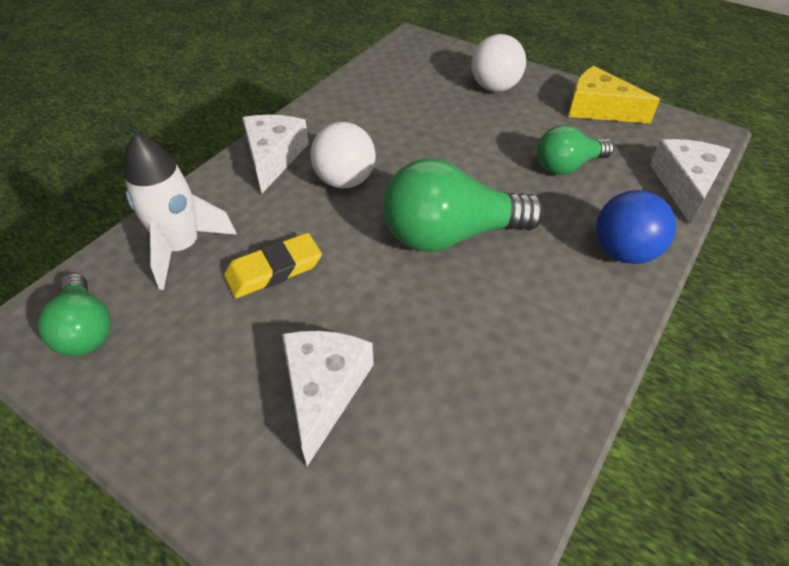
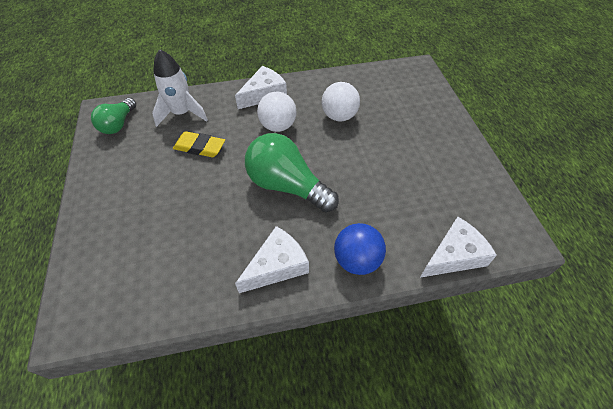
camera: 45 degrees right, 5 degrees up
(324, 389) = (154, 210): white cheese -> white cheese (277, 266)
(494, 87) = (423, 123): white ball -> white ball (339, 116)
(567, 166) = (398, 194): green light bulb -> none
(599, 108) = (471, 175): yellow cheese -> none

